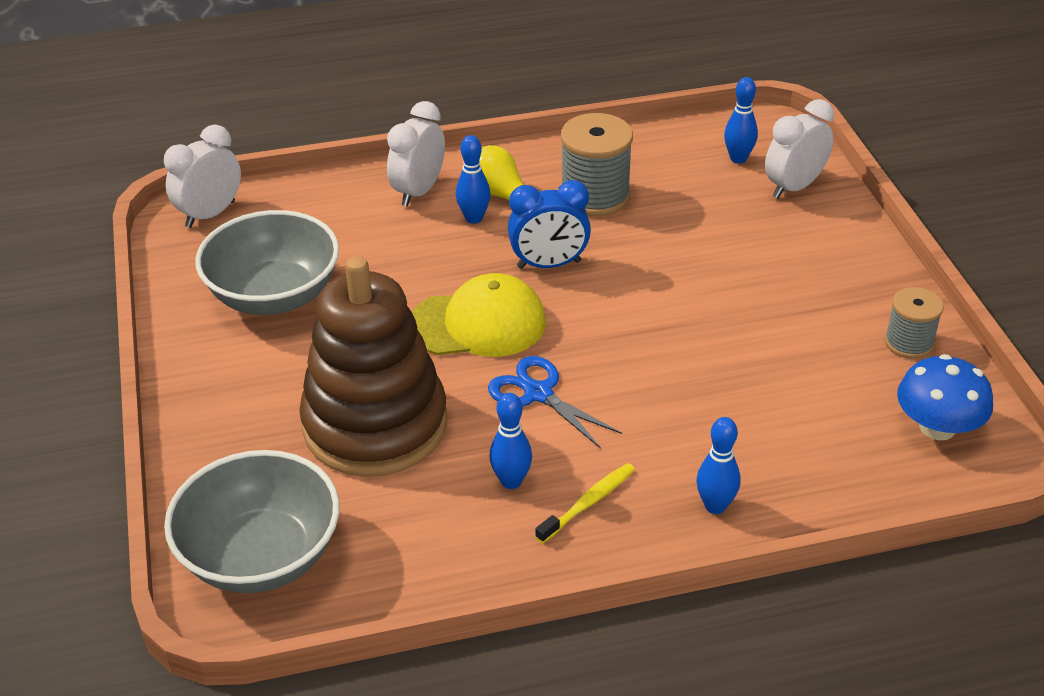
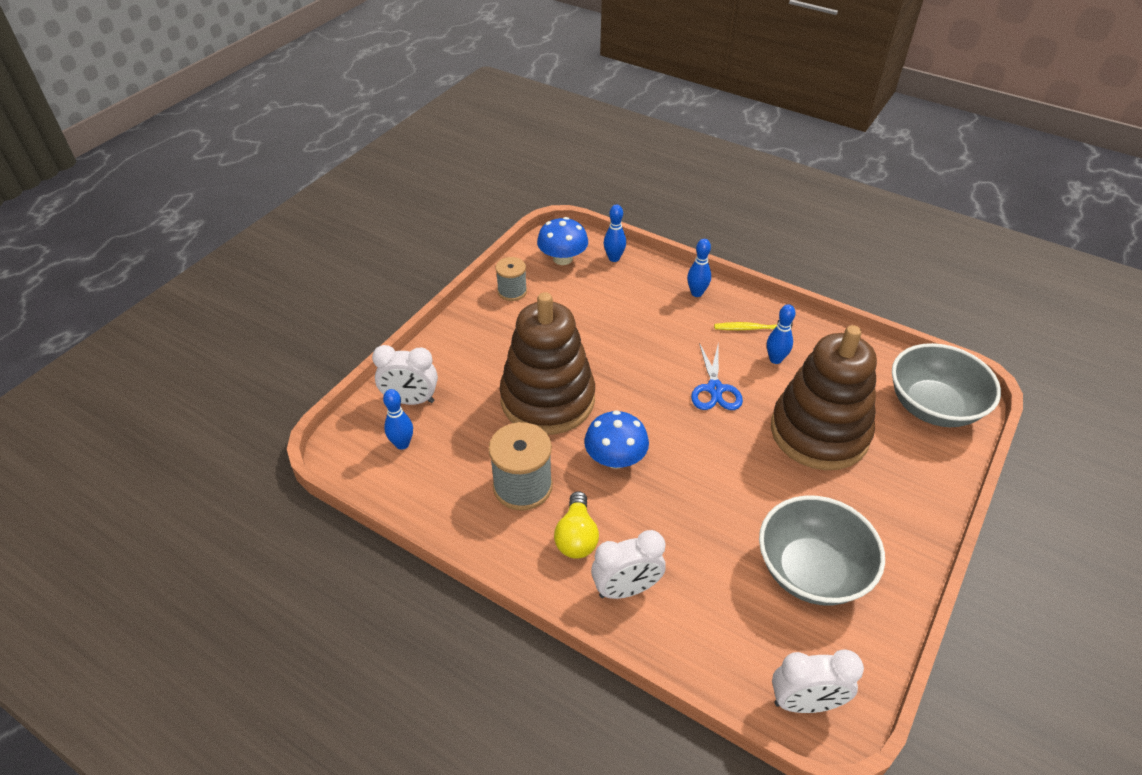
camera: 135 degrees left, 5 degrees up
(474, 218) = (617, 531): blue bowling pin -> blue bowling pin (614, 258)
(478, 323) = (701, 451): yellow cap -> none
(549, 264) = (615, 458): blue clock -> blue mushroom
(684, 268) = (547, 399): none -> brown stacking toy

